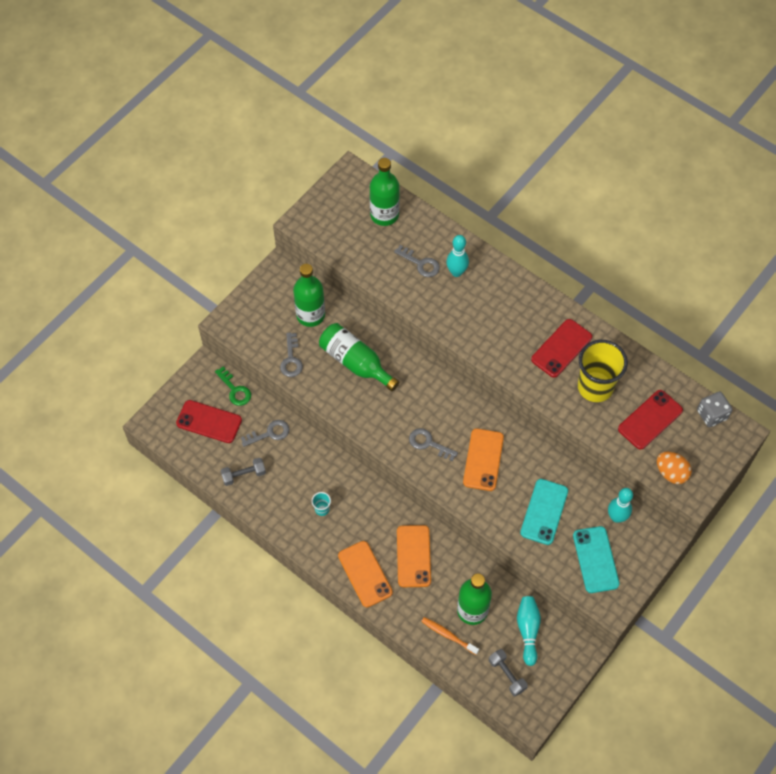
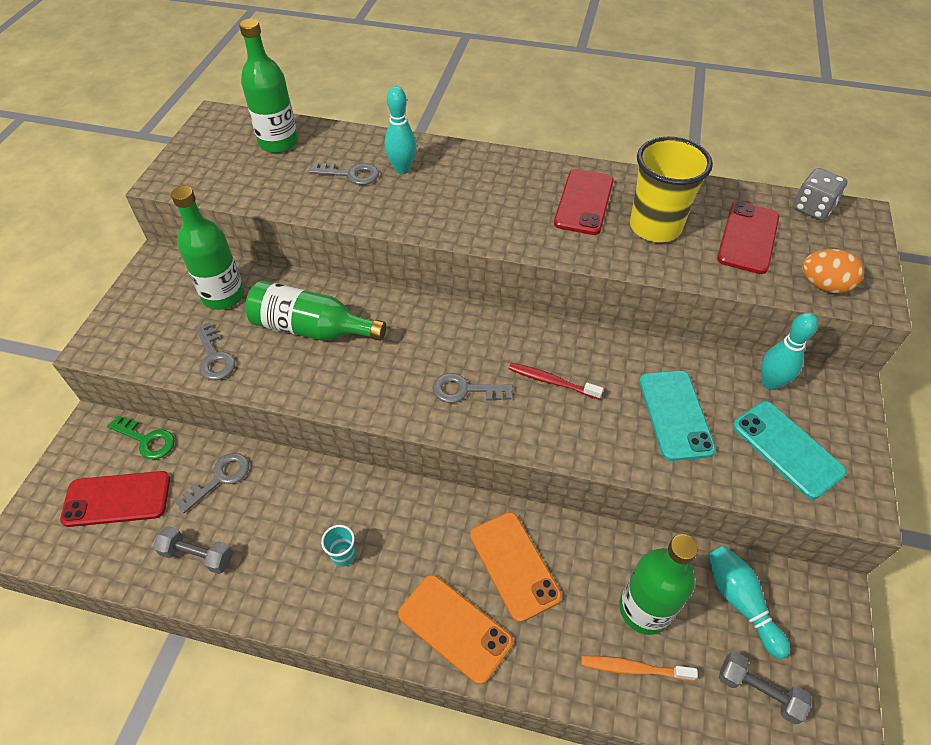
camera: 25 degrees left, 10 degrees down
(244, 475) = (198, 555): grey dumbbell -> grey dumbbell turned 60 degrees clockwise
(483, 460) = (551, 381): orange phone -> red toothbrush

